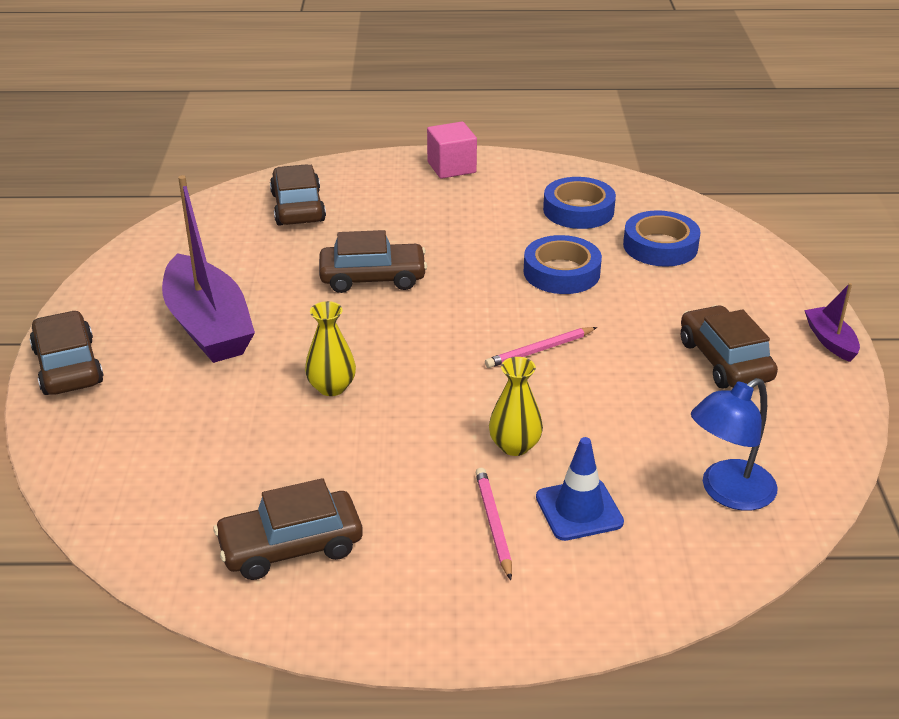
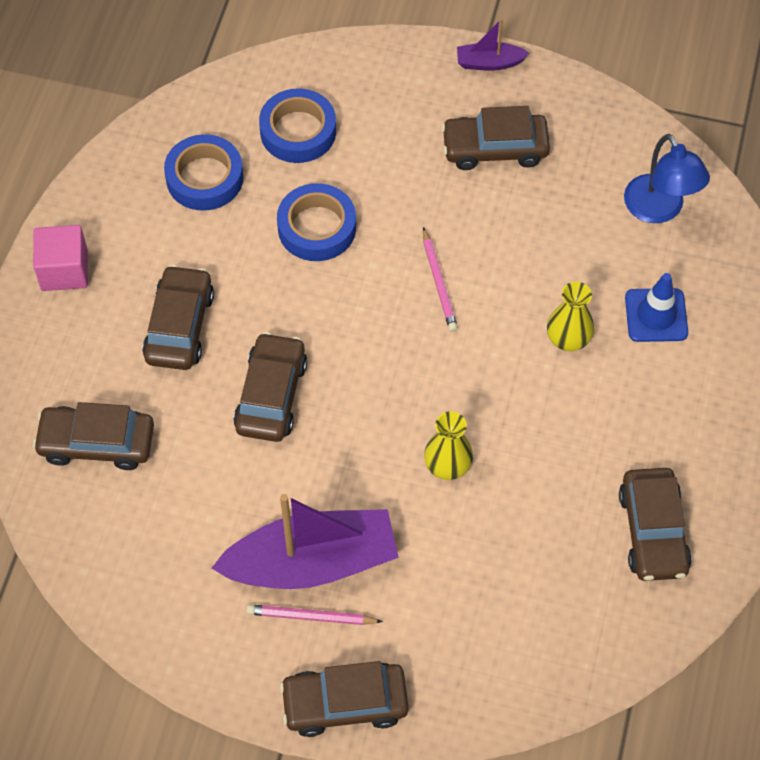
camera: 75 degrees left, 25 degrees up
(423, 224) = (179, 326): none -> brown car
(493, 524) = (658, 379): pink pencil -> pink pencil (311, 617)

